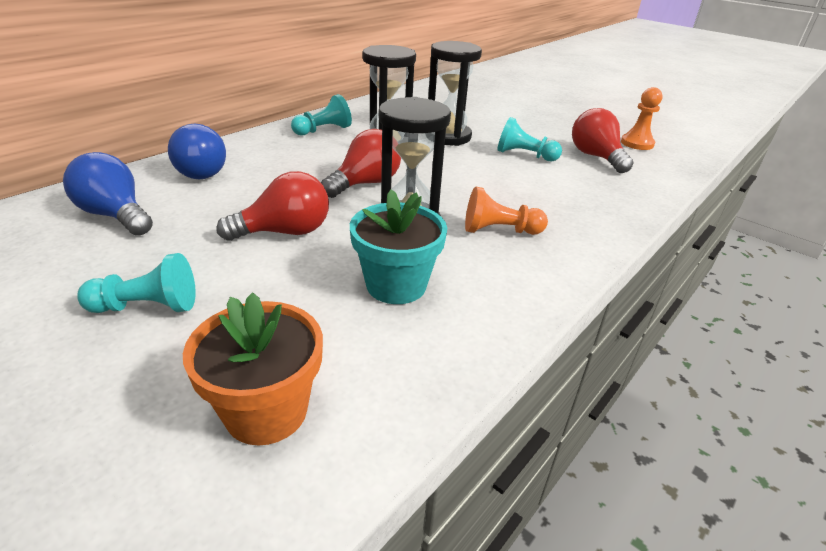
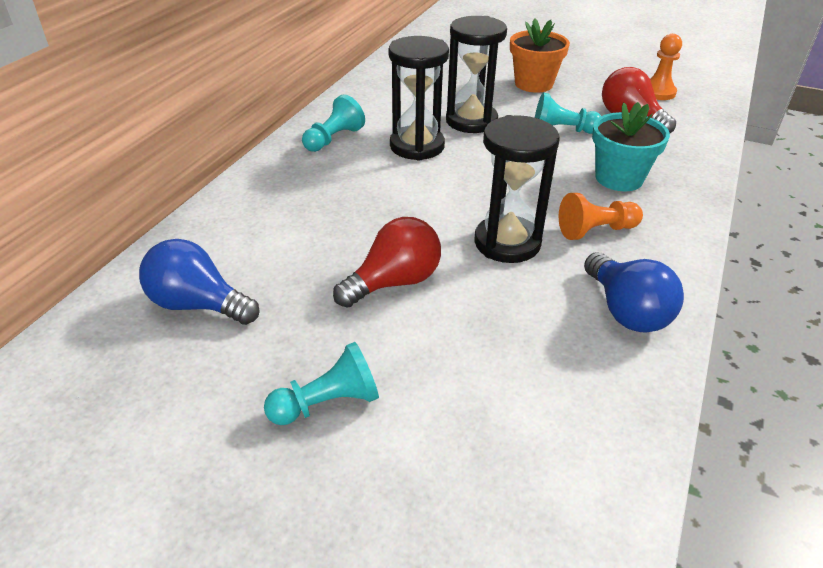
camera: 15 degrees left, 5 degrees up
(205, 171) = (247, 224): blue light bulb -> blue light bulb (626, 311)
(266, 411) = (523, 476): orange flower pot -> orange flower pot (533, 84)
(365, 183) = (430, 202): red light bulb -> none
(396, 285) = (543, 317): turquoise flower pot -> turquoise flower pot (619, 178)

